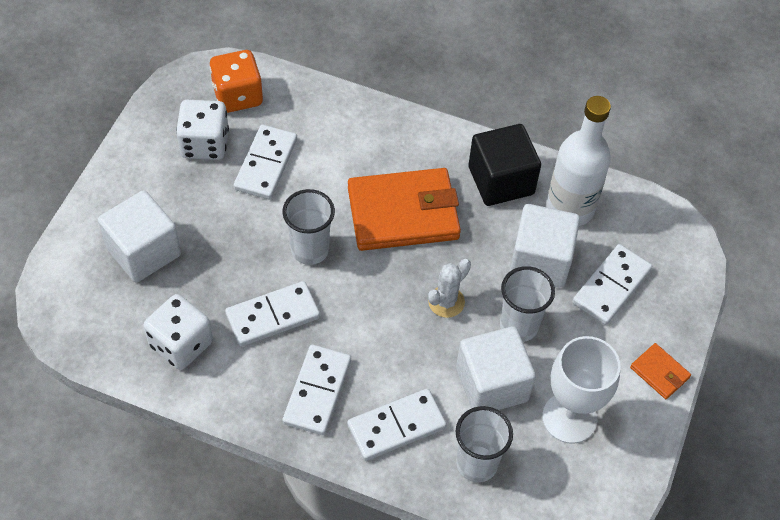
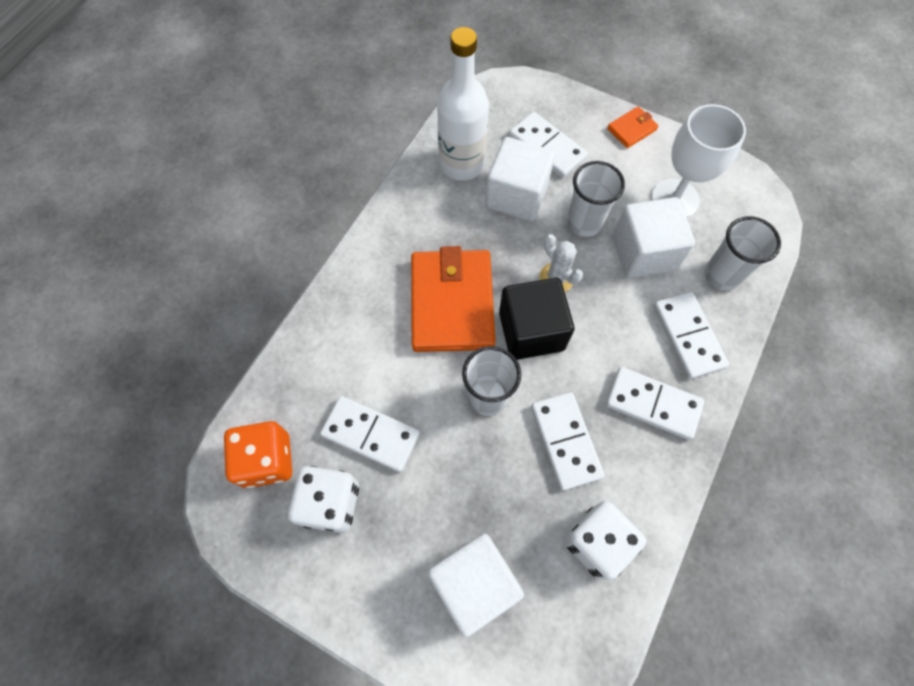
camera: 80 degrees left, 10 degrees up
(501, 180) = (424, 213): black cube -> black cube (531, 331)

